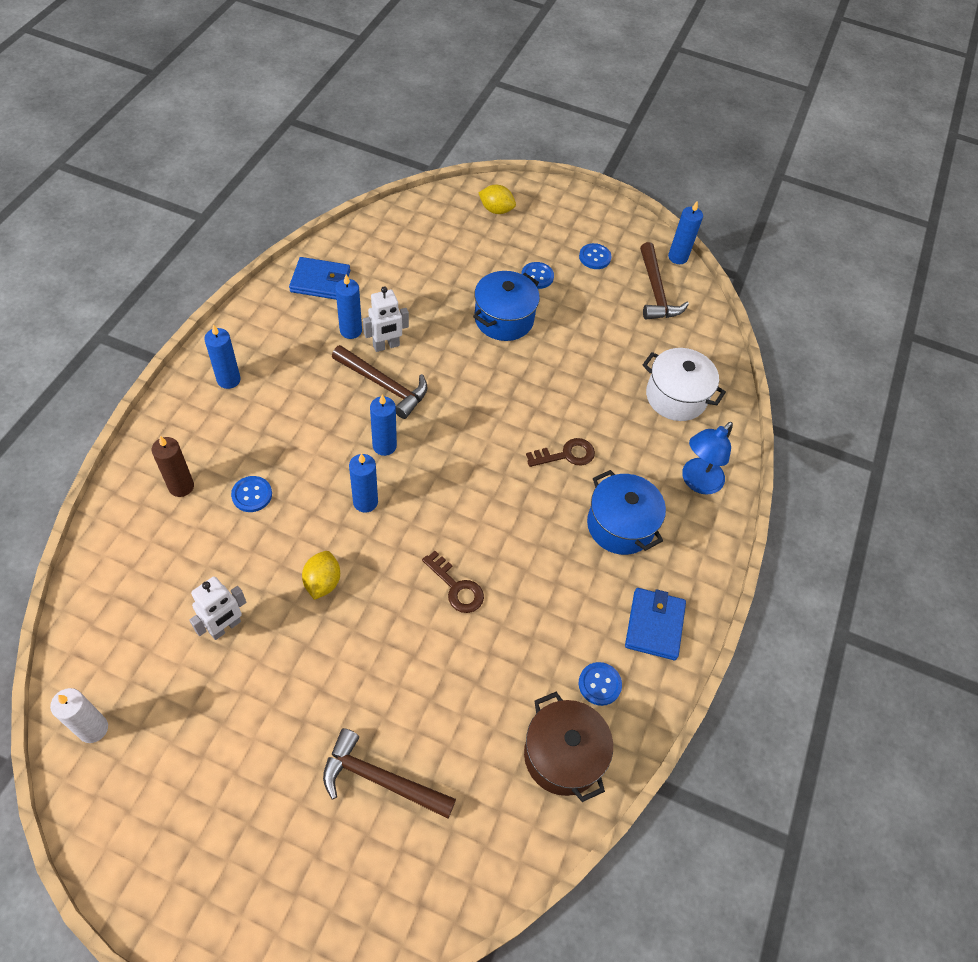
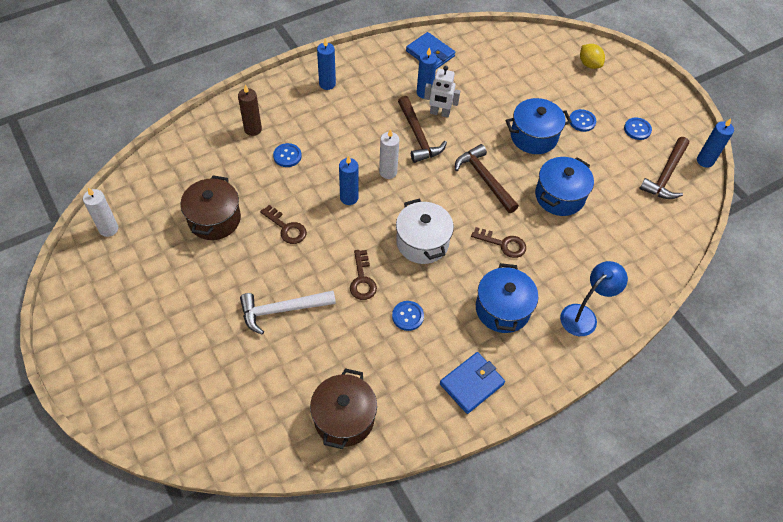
camera: 40 degrees right, 0 degrees up
(225, 627) = (214, 219): white robot -> brown pot
(322, 582) = (286, 228): yellow lemon -> brown key
(381, 780) = (228, 356): brown hammer -> brown hammer (484, 179)
(384, 446) = (388, 172): blue candle -> white candle
(398, 682) = (282, 310): none -> white hammer
(579, 370) = (559, 196): none -> blue pot
(599, 684) = (403, 394): blue button -> blue button (407, 316)
(676, 397) = (618, 252): white pot -> white pot (422, 242)
(697, 482) = (584, 315): blue lamp -> blue lamp turned 150 degrees clockwise

